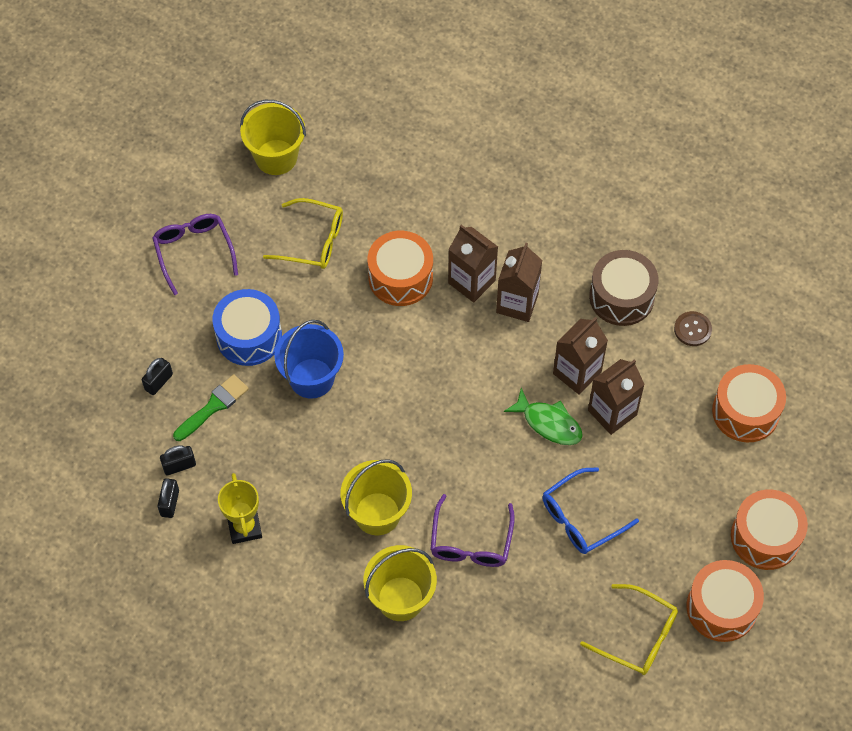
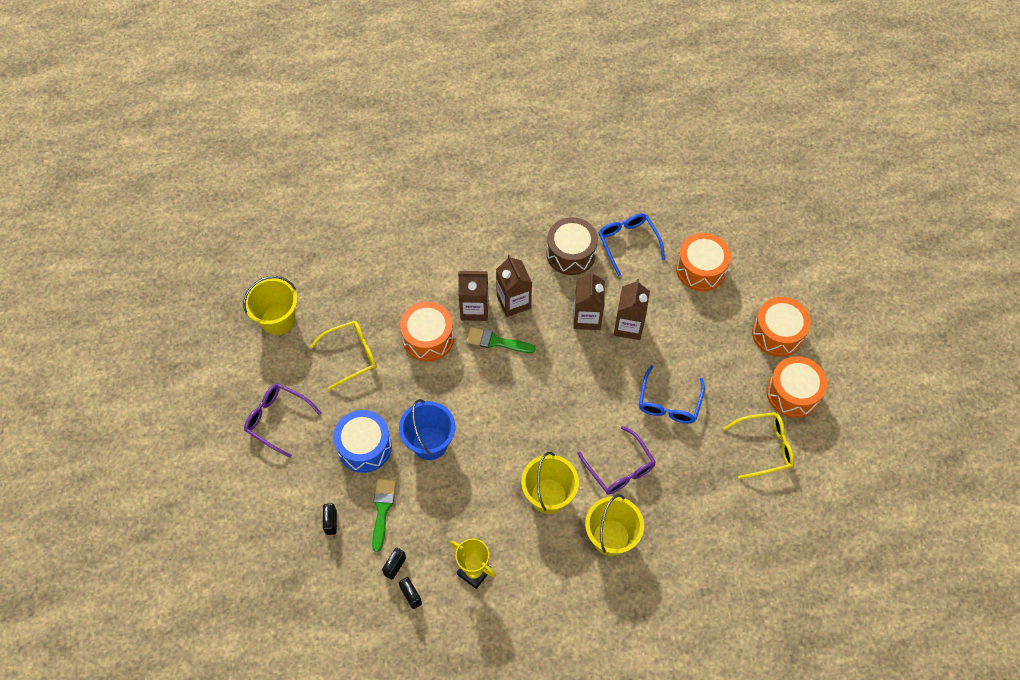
camera: 40 degrees left, 0 degrees up
(463, 329) = (496, 342): none -> green brush
(548, 423) = (598, 360): green fish -> none
(692, 329) = (628, 243): brown button -> blue glasses

